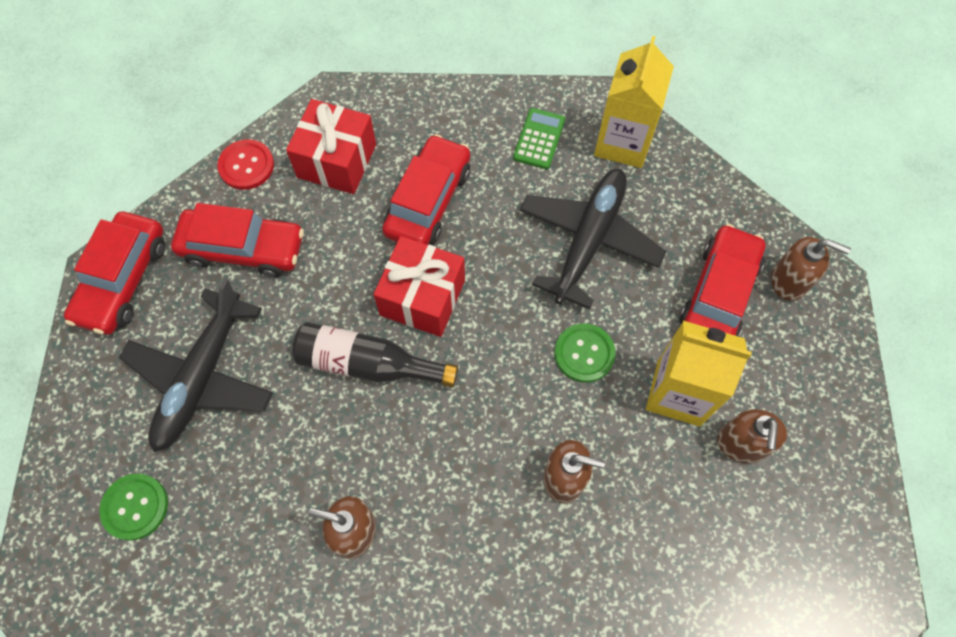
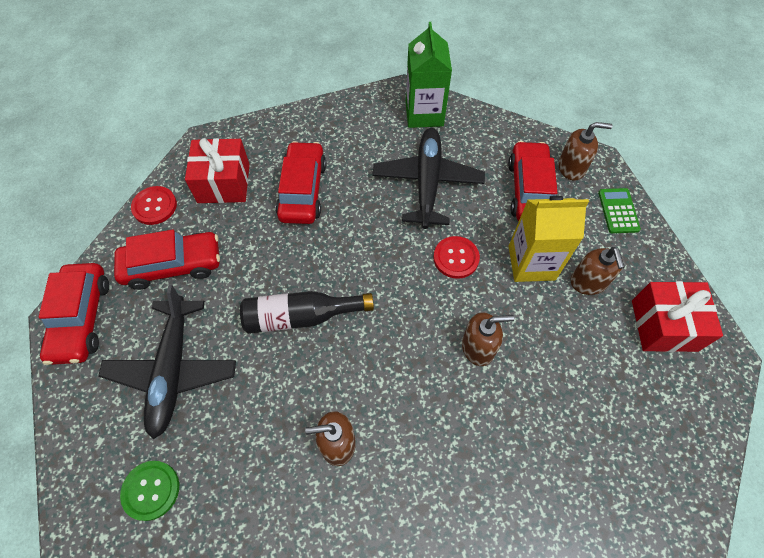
camera: 20 degrees left, 5 degrees down
(422, 297) = (324, 257): red gift -> red gift (664, 325)
(539, 139) = (365, 127): green calculator -> green calculator (618, 211)
(584, 353) = (456, 258): green button -> red button
(623, 142) = (424, 114): yellow carton -> green carton

